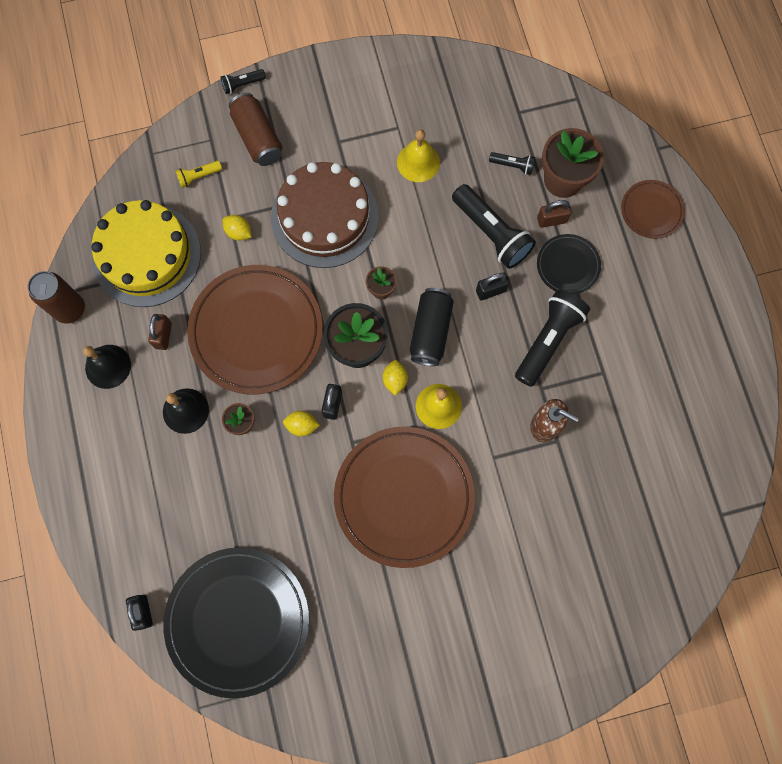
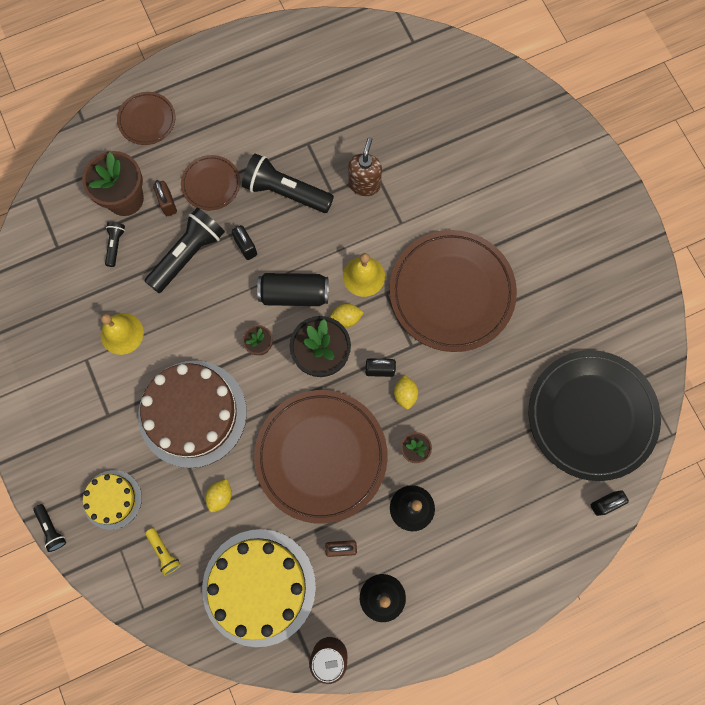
camera: 100 degrees left, 0 degrees up
(257, 137) = (112, 499): brown can -> yellow cake
(568, 265) = (211, 184): black plate -> brown plate

